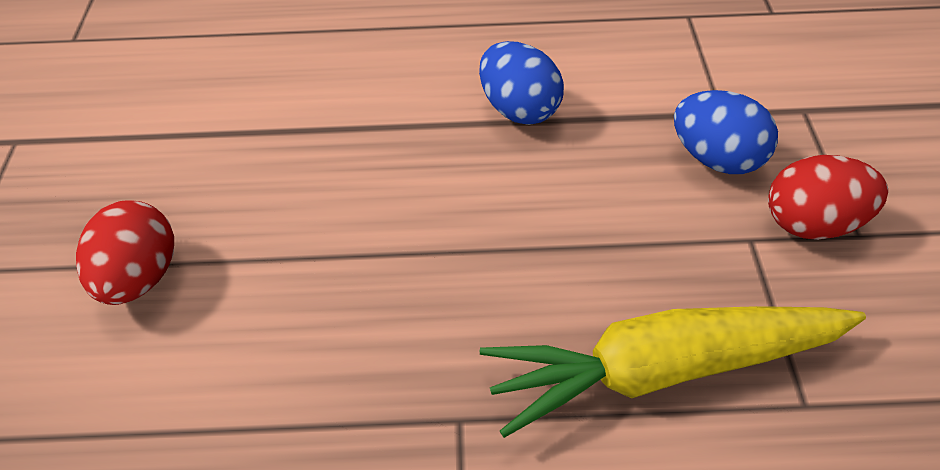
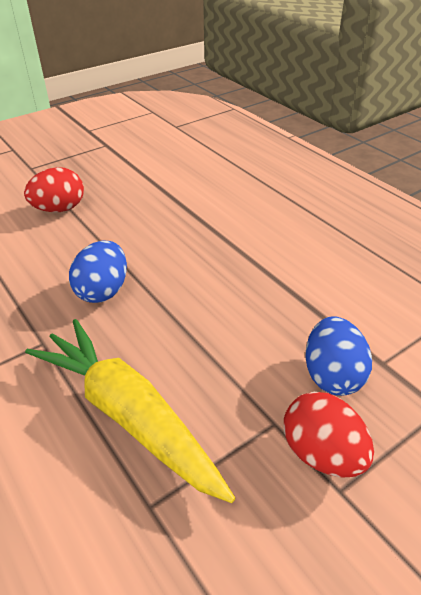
camera: 55 degrees right, 10 degrees down
(519, 109) = (279, 270): blue egg -> blue egg (103, 291)

